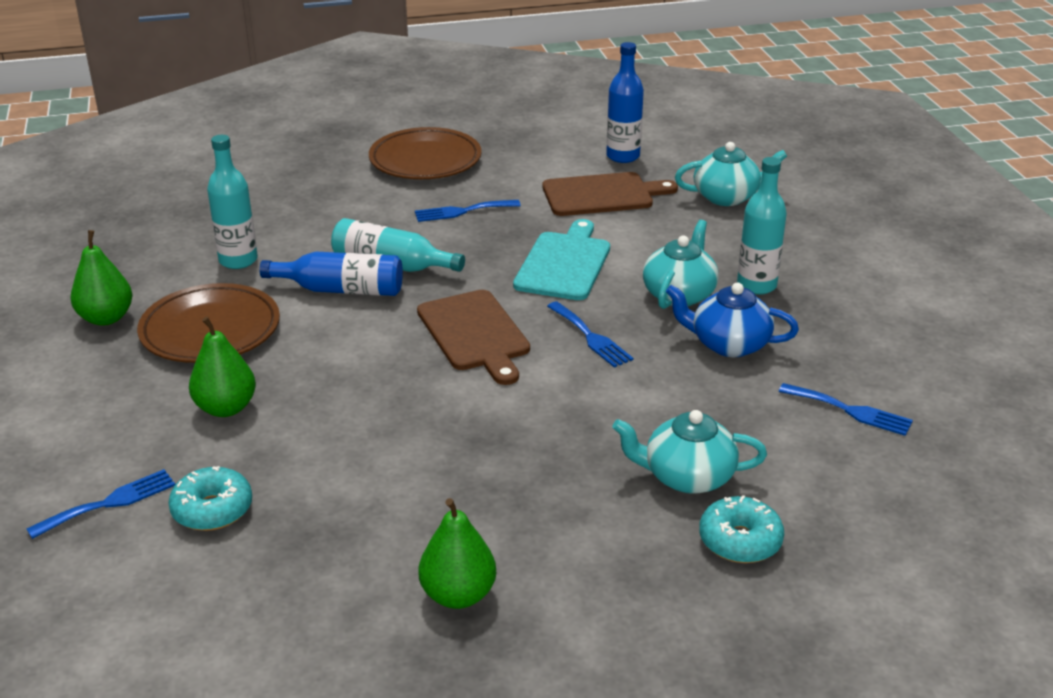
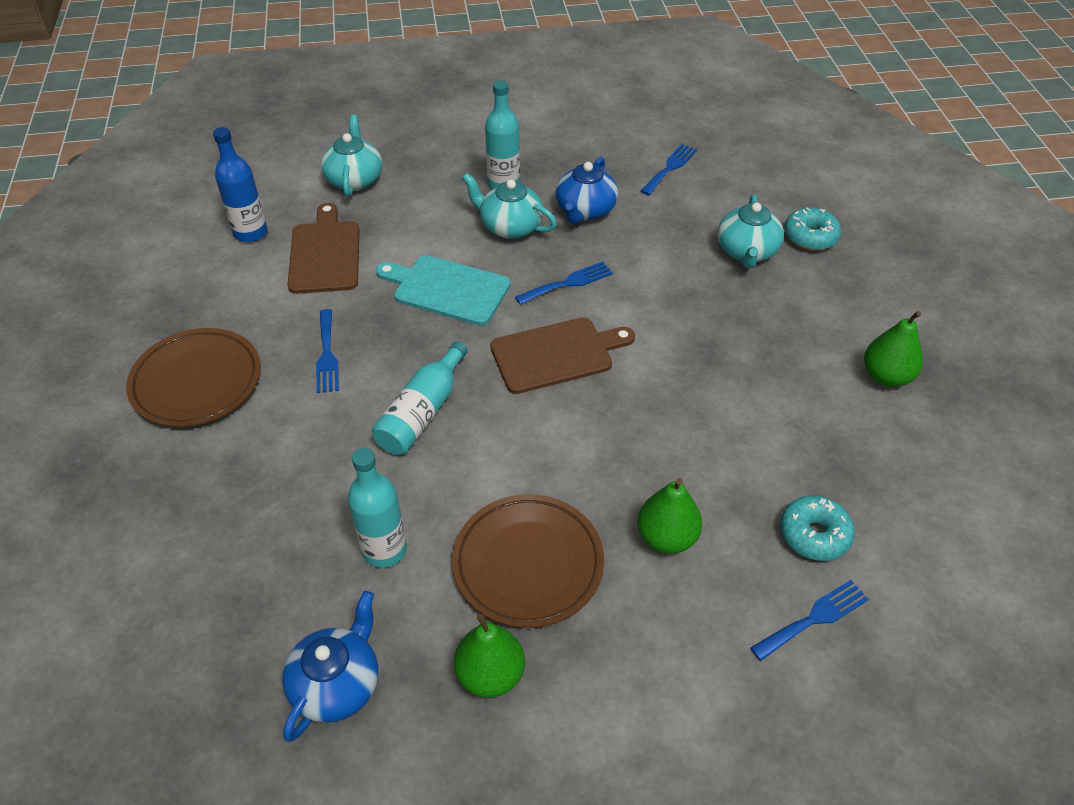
camera: 85 degrees left, 15 degrees up
(109, 503) = (814, 618): blue fork -> blue fork turned 90 degrees clockwise
(119, 253) = (337, 684): none -> blue teapot
(341, 290) = (464, 452): blue bottle -> none

